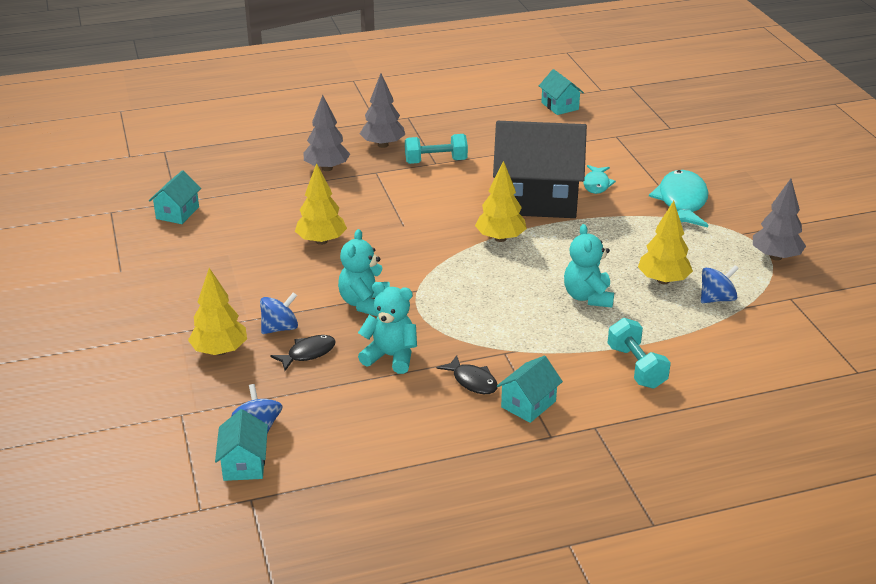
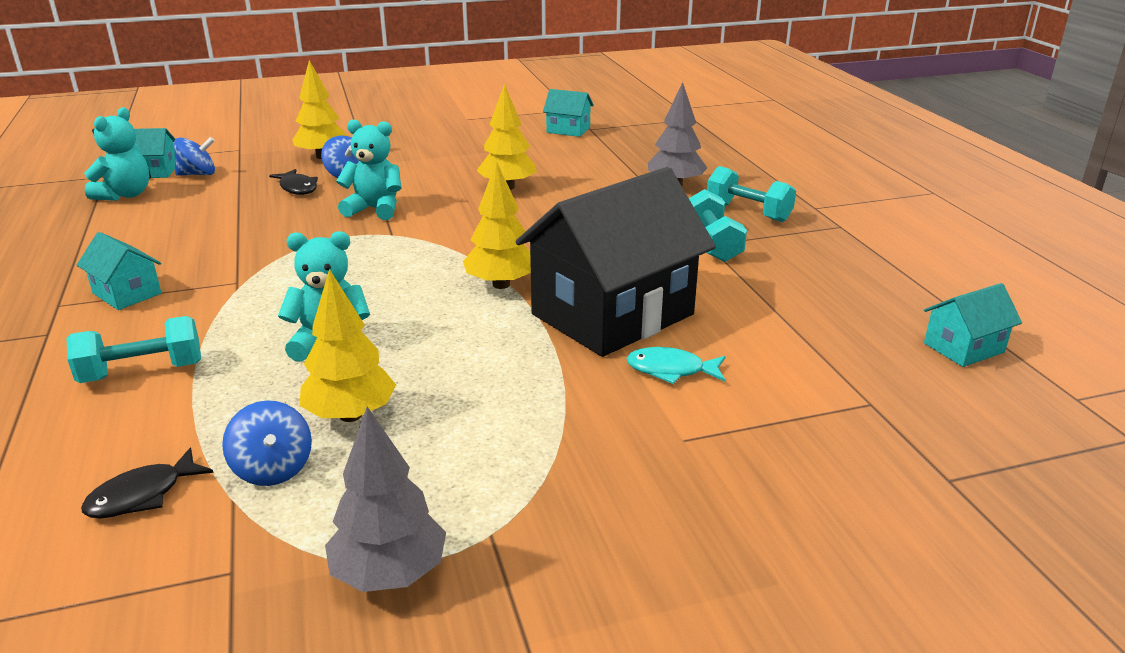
camera: 90 degrees right, 5 degrees down
(383, 145) = (748, 212): grey tree -> turquoise dumbbell
(391, 356) = (269, 223): turquoise teddy bear -> turquoise teddy bear (125, 195)
(472, 381) = (194, 263): black fish -> black fish (142, 495)
(537, 199) = (612, 314): black house -> black house turned 45 degrees clockwise
(682, 202) = (617, 463): turquoise fish -> none

